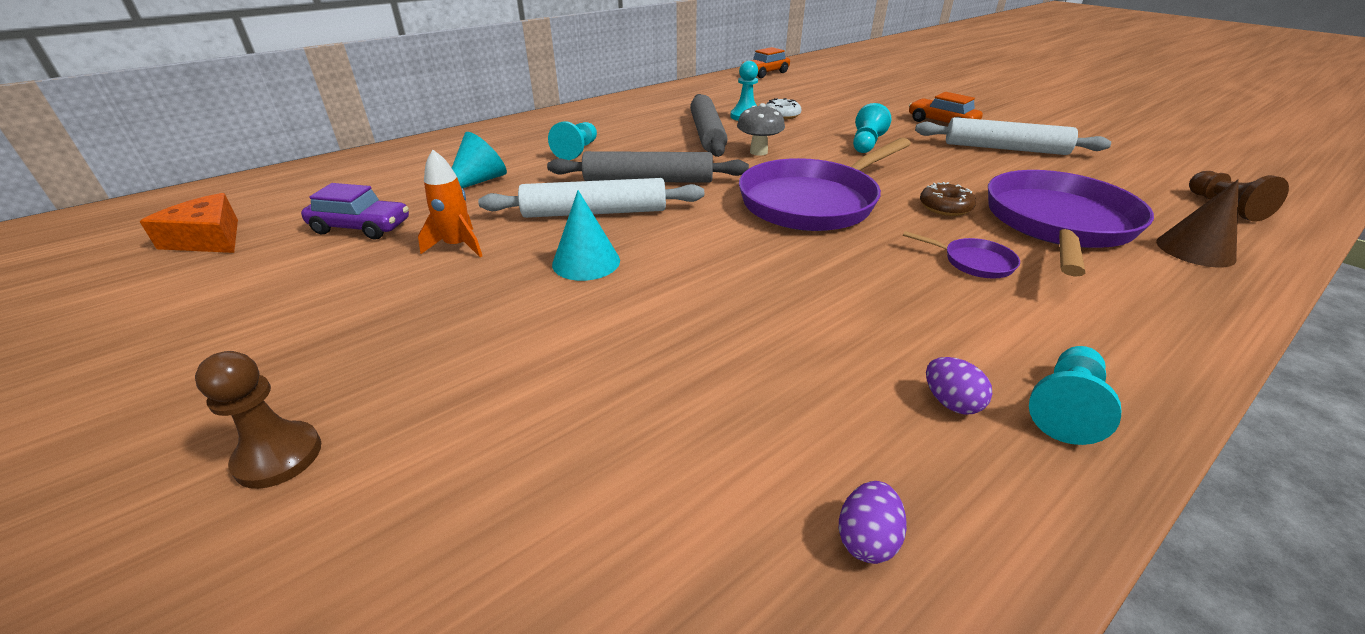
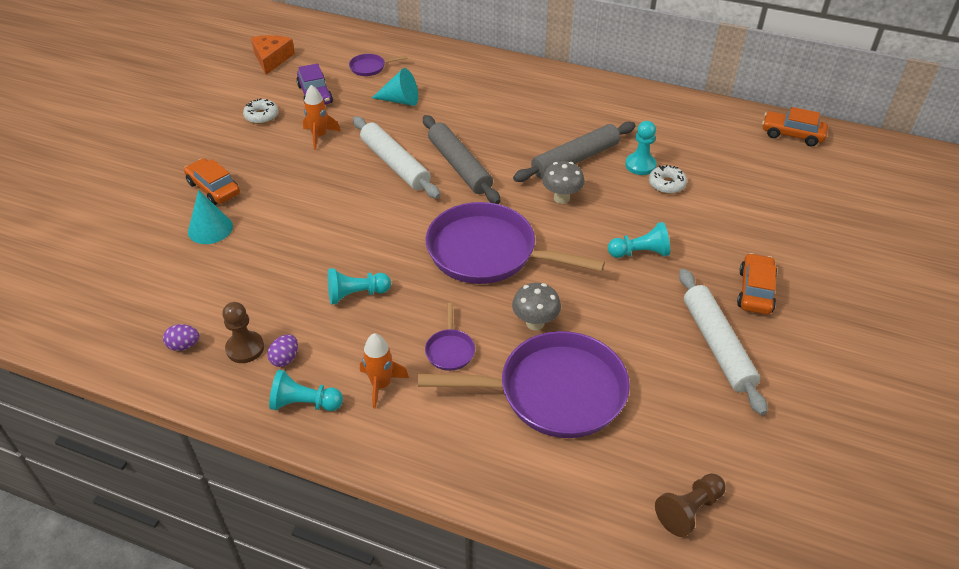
camera: 60 degrees right, 10 degrees up
(278, 456) = (152, 178): brown pawn -> brown pawn (245, 348)
(326, 280) = (261, 116): none -> white donut
(380, 182) = (370, 67): none -> purple pan
(433, 376) = (213, 188): none -> orange car
(577, 151) = (482, 114): turquoise pawn -> turquoise pawn (356, 294)
(586, 262) = (334, 187): turquoise cone -> turquoise cone (210, 229)
(945, 207) = (535, 323): brown donut -> grey mushroom
(1030, 326) = (381, 385): none -> orange rocket
(1195, 250) = (564, 478): brown cone -> none

